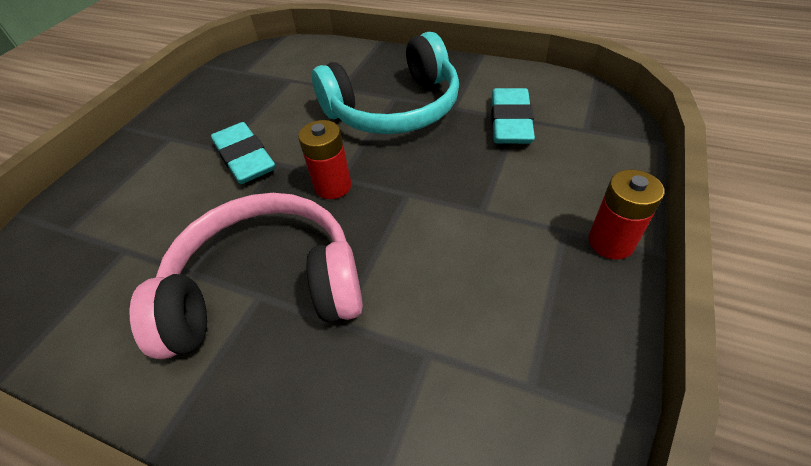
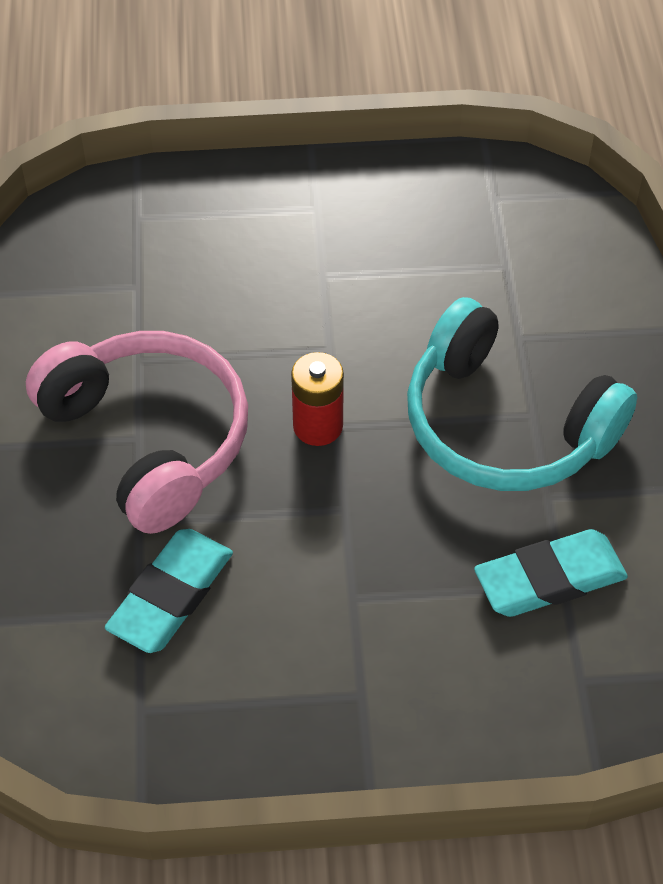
camera: 60 degrees right, 5 degrees up
(244, 158) = (320, 309): turquoise eraser -> turquoise eraser (171, 595)
(611, 242) = (363, 748): red battery -> none

